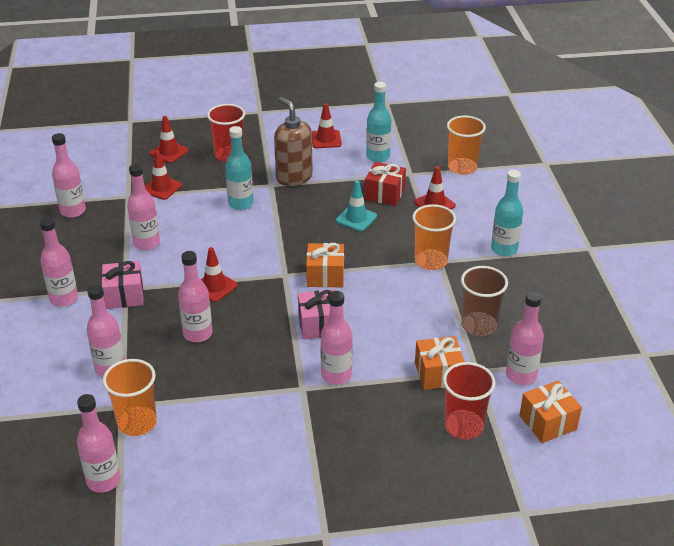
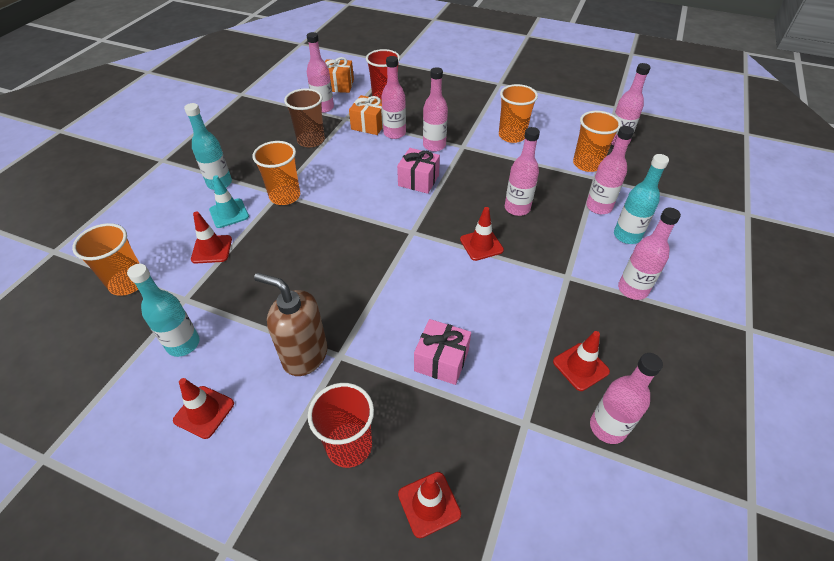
camera: 150 degrees left, 10 degrees up
(124, 295) = (570, 269): pink gift -> pink gift (441, 360)
(146, 243) = (527, 327): pink bottle -> pink bottle (394, 133)
(161, 188) = (474, 418): red traffic cone -> red traffic cone (580, 366)
(241, 203) = (394, 340): turquoise bottle -> turquoise bottle (627, 236)
(250, 430) = (512, 136): none -> orange cup
(294, 177) = (304, 355): brown soap dispenser -> brown soap dispenser turned 120 degrees clockwise
(325, 276) = (379, 217): orange gift -> none
(356, 218) = (297, 264): turquoise traffic cone -> turquoise traffic cone (229, 213)
(384, 194) = (239, 283): red gift -> none

